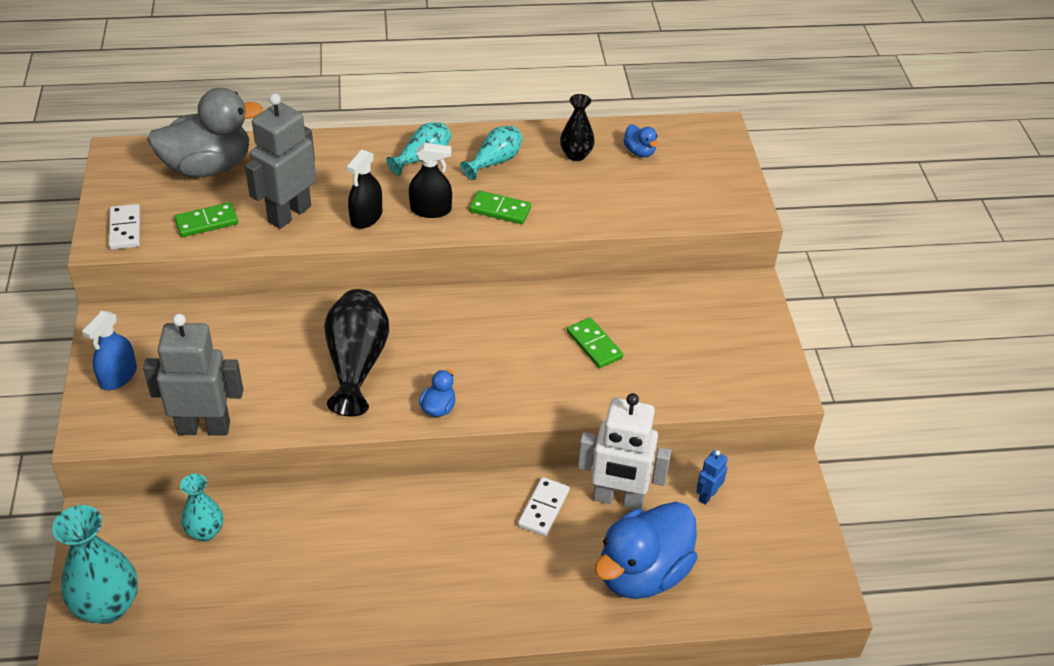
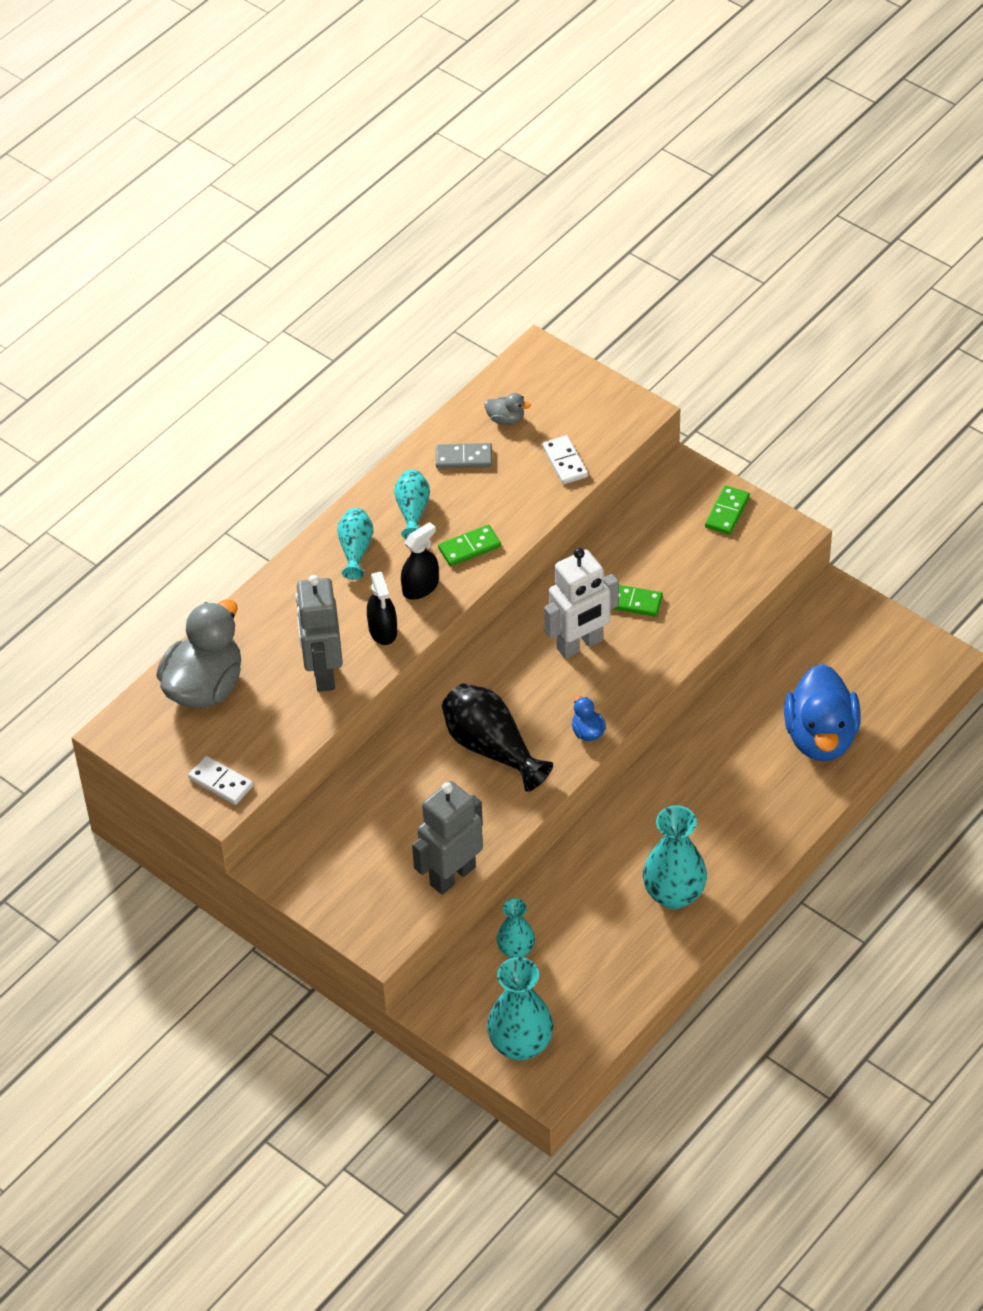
camera: 40 degrees left, 5 degrees up
(118, 376) = (340, 894): blue spray bottle -> none
(206, 222) = (273, 728): green domino -> green domino (727, 512)
(369, 595) = (674, 894): none -> turquoise vase
(543, 508) = (711, 748): white domino -> white domino (565, 462)
(576, 155) = (464, 458): black vase -> grey domino
(618, 499) = (750, 702): white robot -> white robot (580, 645)
(639, 152) = (506, 419): blue duck -> grey duck
(707, 495) = (801, 653): blue robot -> none

